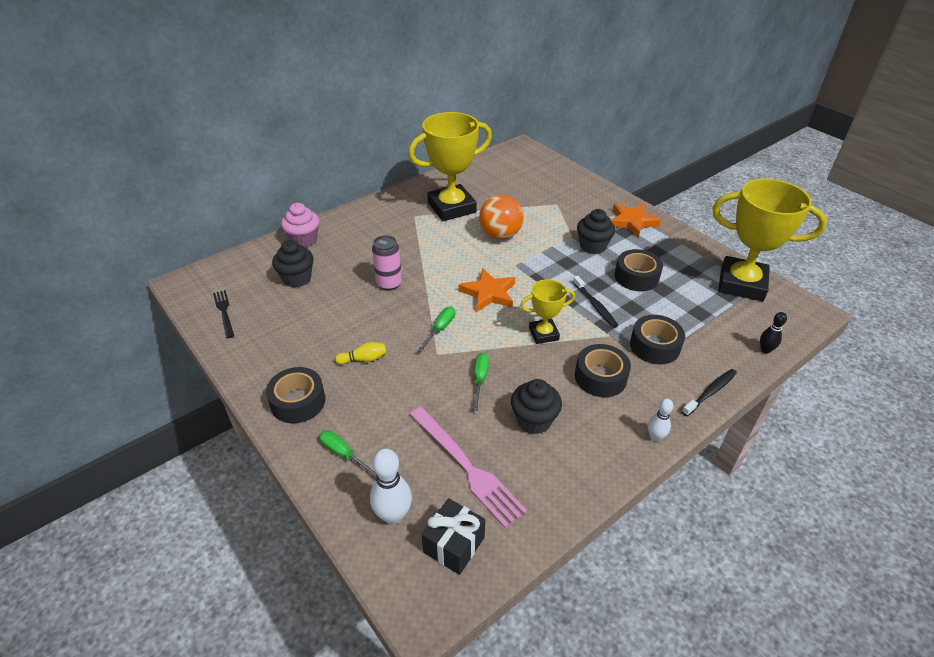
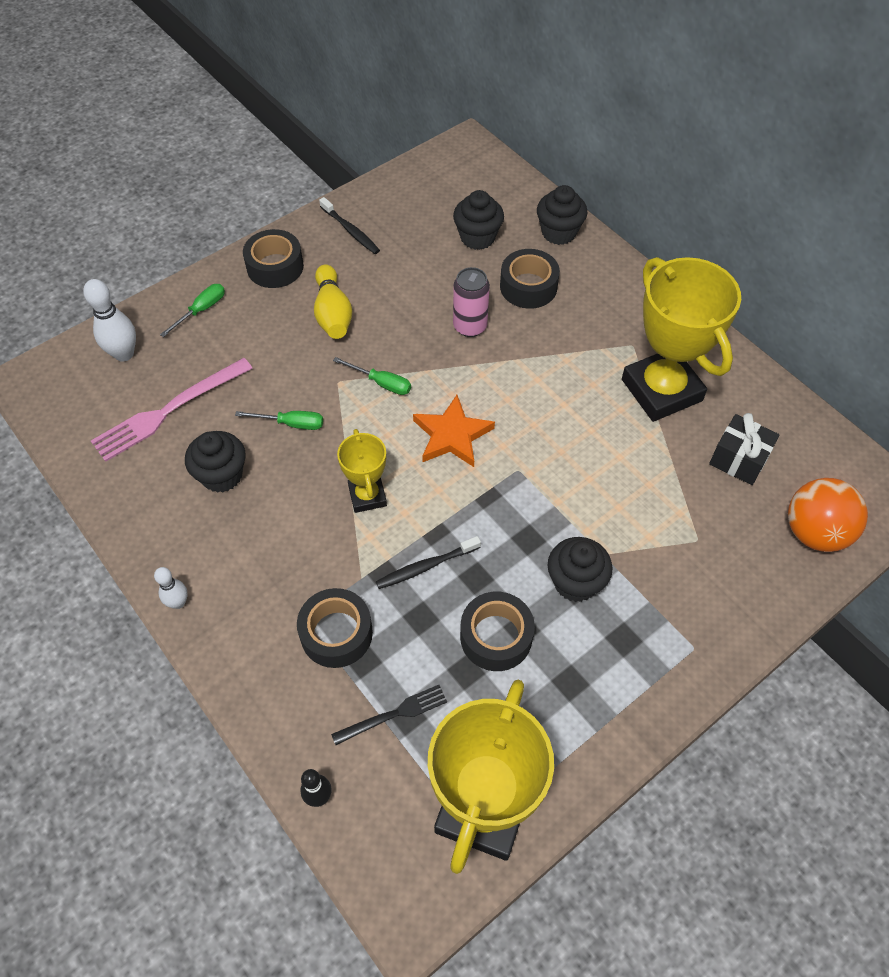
camera: 90 degrees right, 15 degrees up
(224, 312) = (416, 187): black fork -> black fork (394, 714)
(304, 240) = (559, 232): pink cupcake -> black cupcake
(363, 359) = (333, 313): yellow bowling pin -> yellow bowling pin, size x1.68
(454, 545) = (82, 401): black gift -> black gift (738, 459)
(500, 235) = (593, 453): orange ball -> orange ball (814, 532)
(600, 377) = (283, 555): black tape -> black tape (528, 286)
(632, 221) = (657, 657): orange star -> none
(710, 392) = (242, 689): black toothbrush -> black toothbrush (350, 231)

